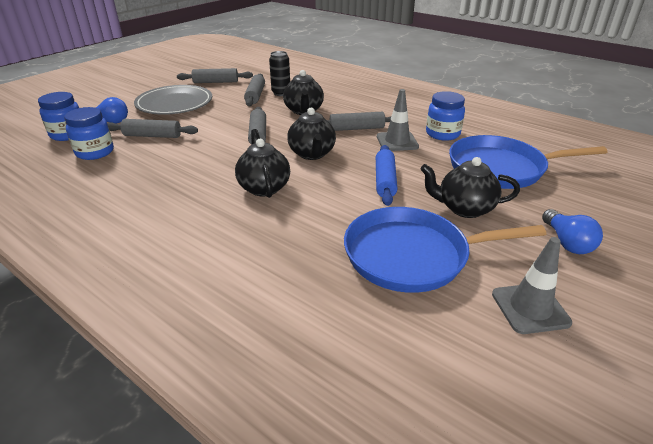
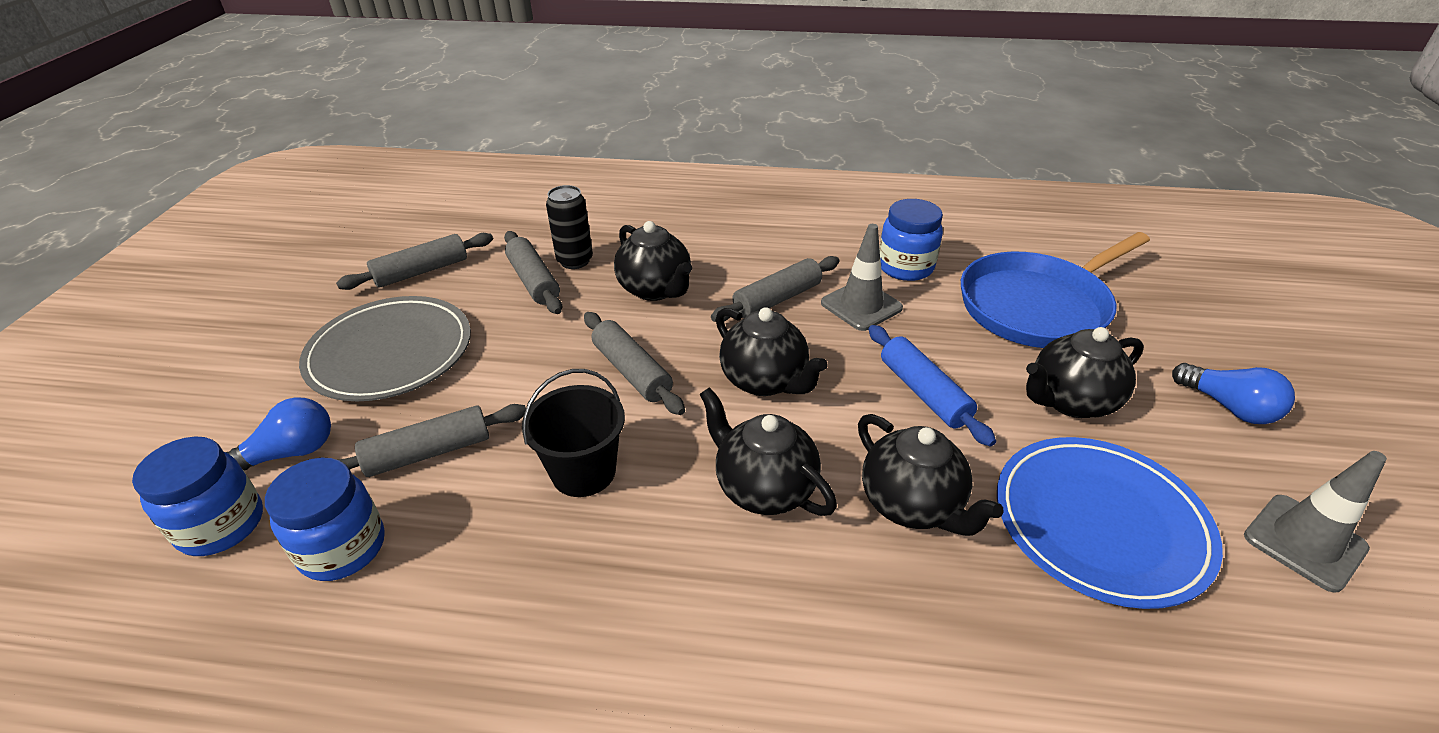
camera: 30 degrees left, 5 degrees up
(199, 159) = (583, 472): none -> black bucket
(323, 215) = (912, 505): none -> black teapot
(412, 255) = (1099, 523): blue pan -> blue plate

